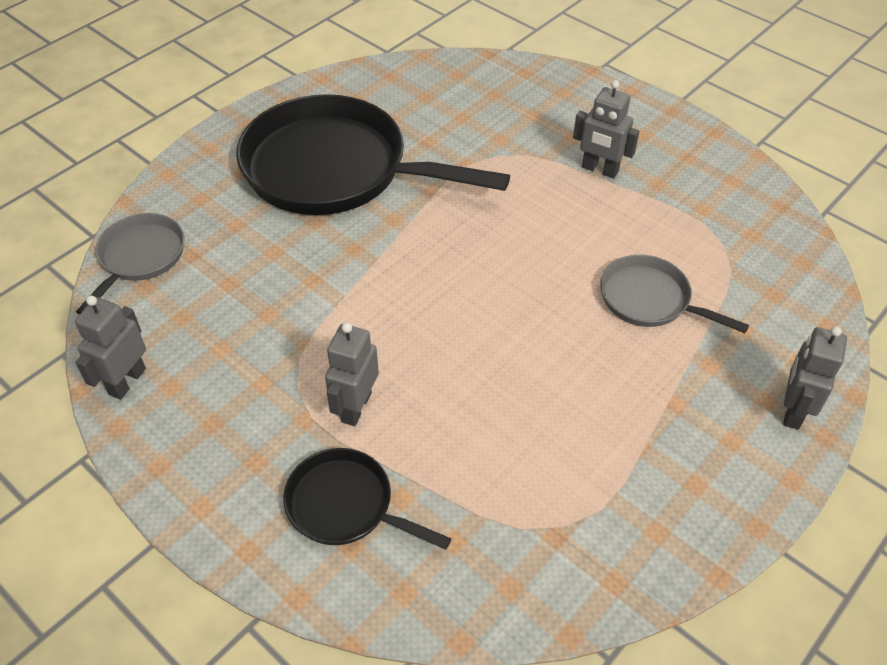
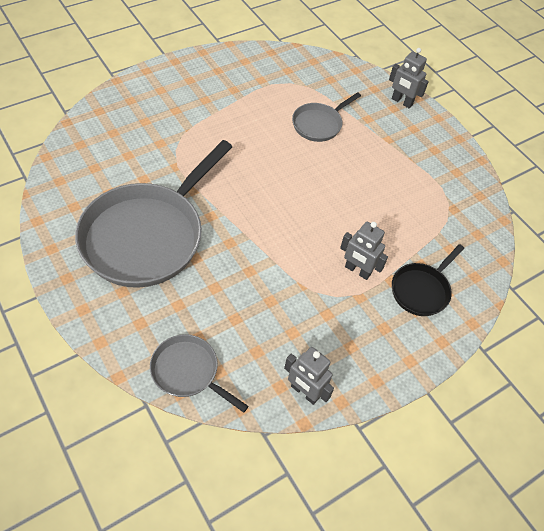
camera: 80 degrees left, 5 degrees up
(335, 169) = (148, 235): black pan -> grey pan
(599, 170) = (211, 108): grey robot -> none

